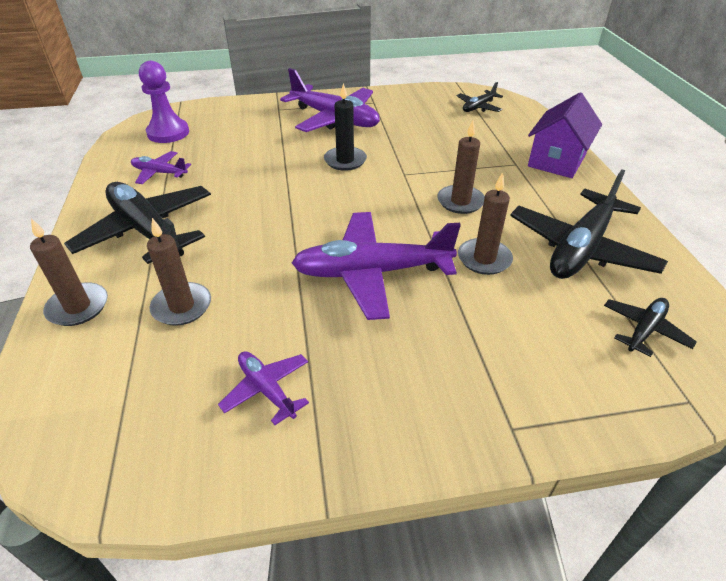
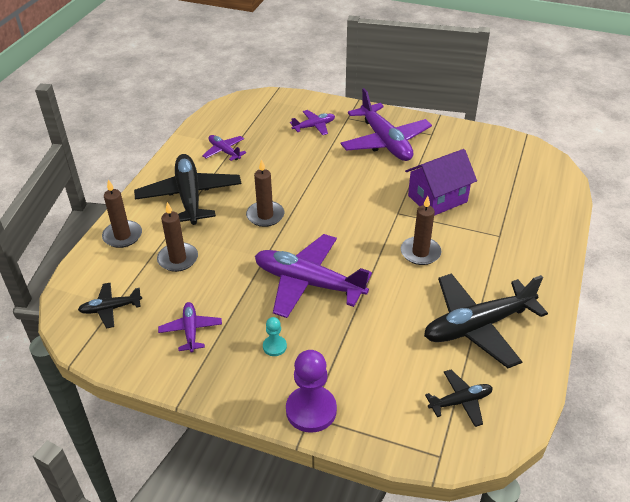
camera: 30 degrees right, 0 degrees up
(168, 133) = (251, 116): purple pawn -> purple pawn (311, 410)
(248, 124) = (314, 126): none -> purple plane
(345, 160) = (362, 185): black candle -> none
(394, 361) = (274, 346): none -> turquoise pawn
(478, 107) = (521, 168): black plane -> black plane (111, 308)
(484, 259) = (395, 304): brown candle -> brown candle (265, 215)
(556, 160) = (539, 245): purple house -> purple house (437, 199)

